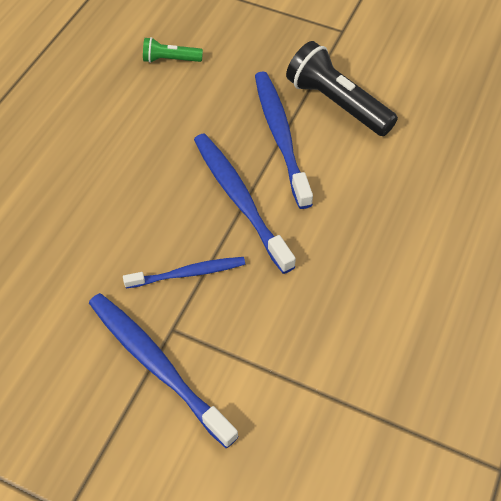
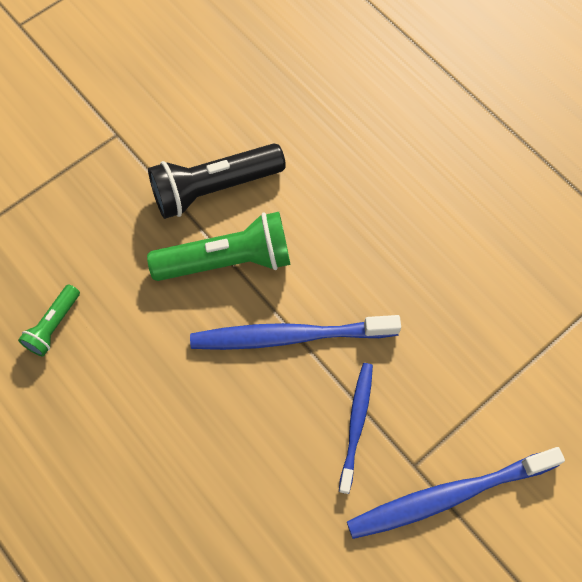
camera: 65 degrees left, 10 degrees up
(280, 136) = (227, 261): blue toothbrush -> green flashlight

